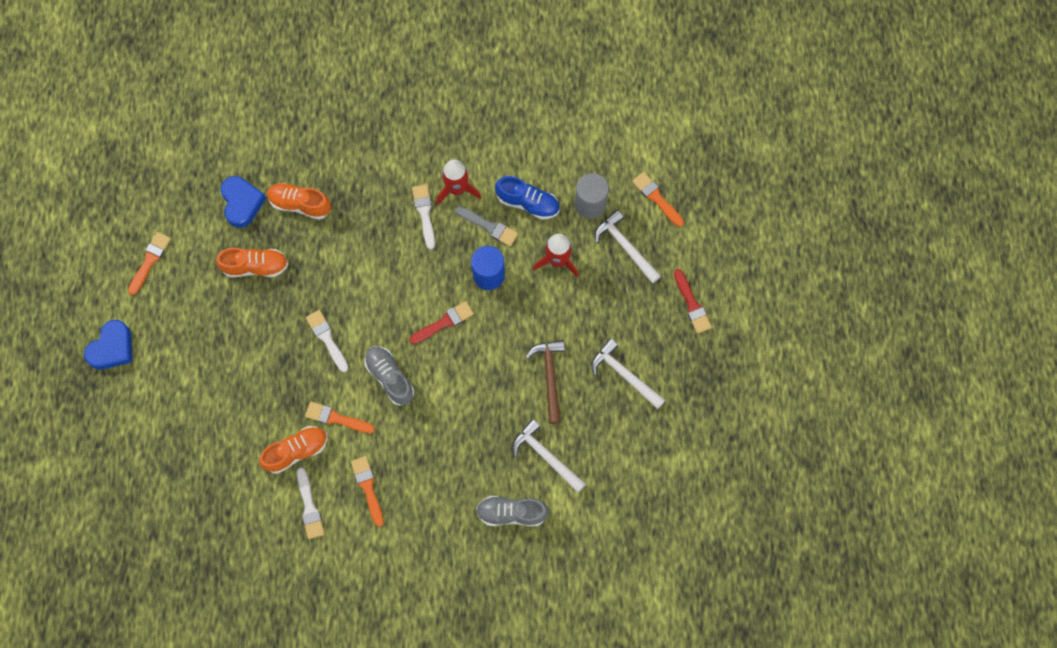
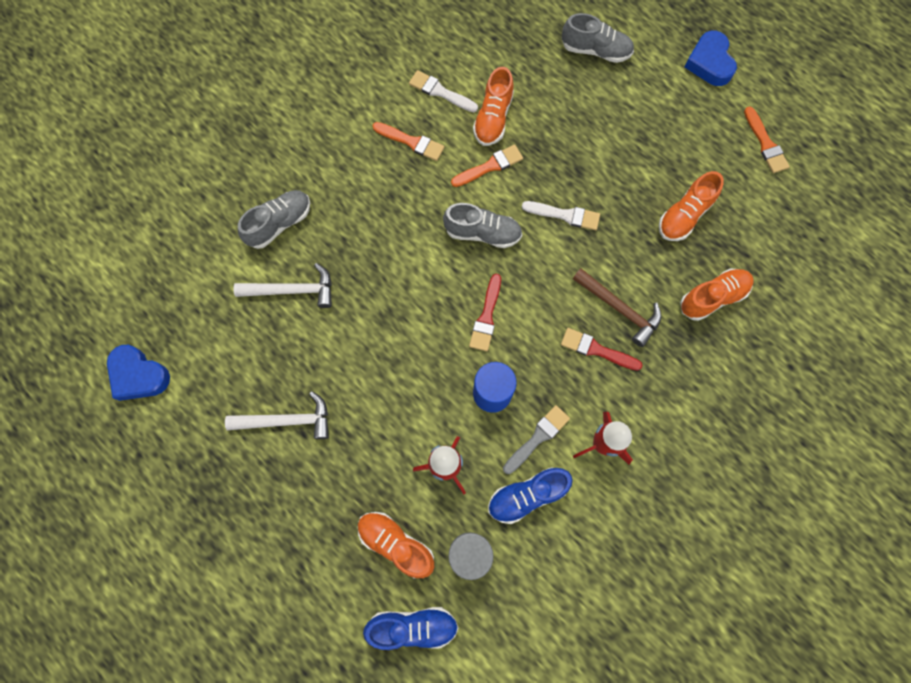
camera: 135 degrees right, 0 degrees up
(173, 433) = (595, 50): none -> grey shoe
(242, 203) = (757, 253): blue heart -> blue heart (138, 375)
(424, 213) = (605, 393): white brush -> none
(489, 226) = (537, 437): grey brush -> grey brush turned 150 degrees clockwise
(550, 377) = (351, 357): brown hammer -> brown hammer (619, 309)
(625, 246) = (396, 544): white hammer -> orange shoe
(656, 198) = (413, 626): orange brush -> blue shoe
(692, 304) = (281, 548): red brush -> red brush (596, 350)

